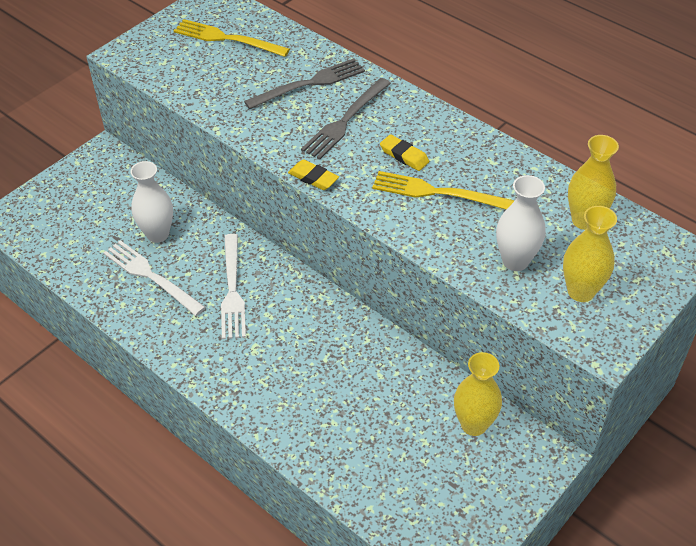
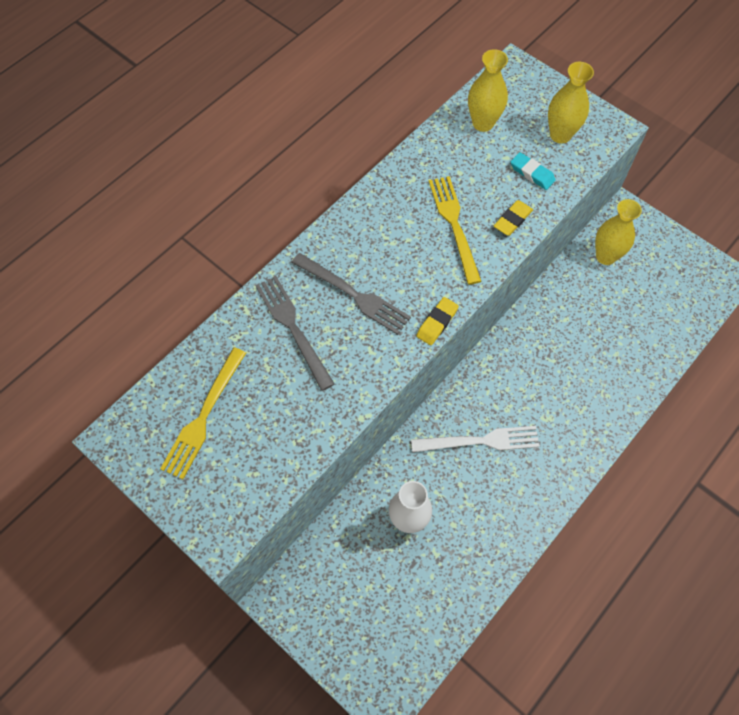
camera: 90 degrees left, 15 degrees up
(150, 276) = (465, 521): white fork -> none
(404, 156) = (405, 246): yellow eraser -> yellow eraser (512, 220)
(436, 192) = (453, 224): yellow fork -> yellow fork turned 150 degrees clockwise
(515, 261) = (532, 173): white vase -> turquoise eraser

